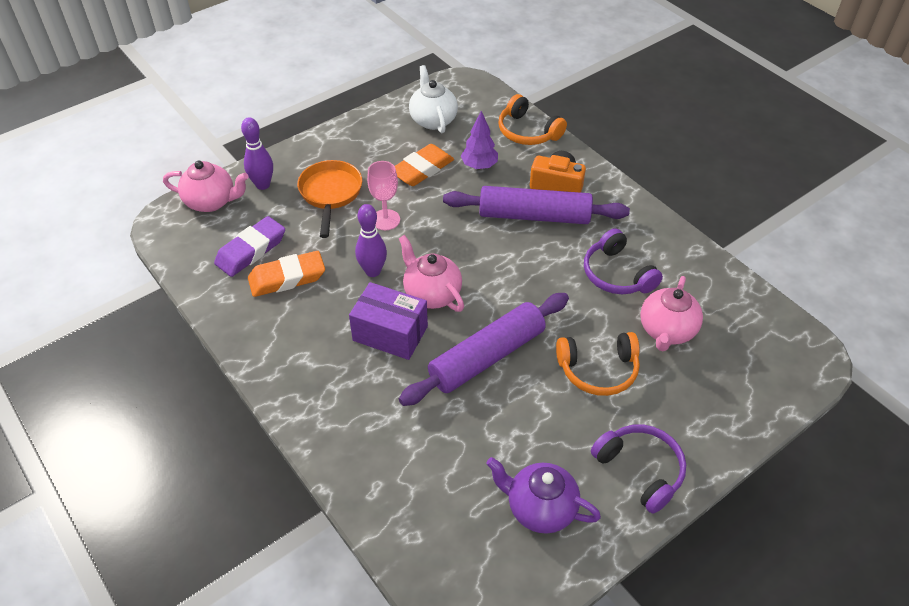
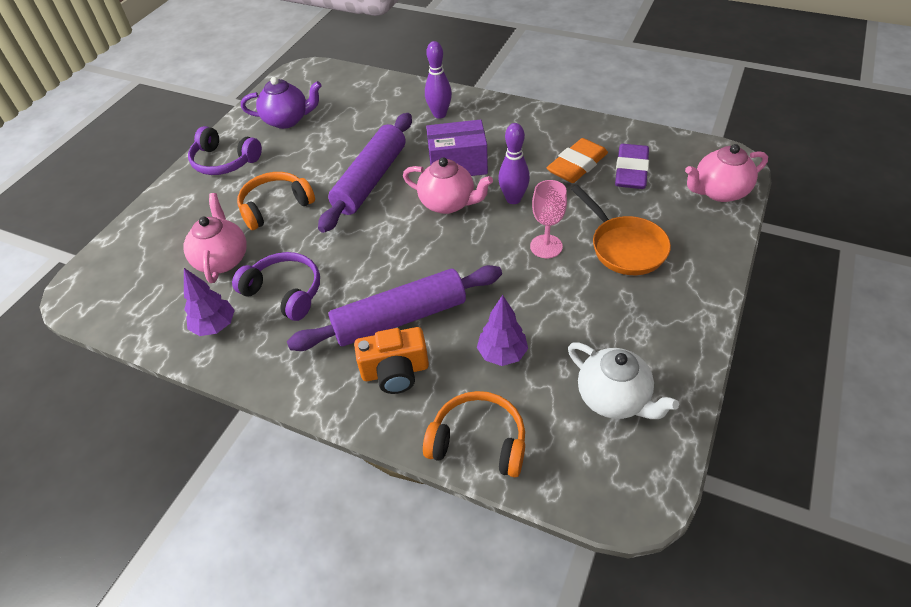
camera: 155 degrees right, 0 degrees up
(263, 185) = (697, 226): purple bowling pin -> purple bowling pin (439, 114)
(422, 169) = (561, 318): orange eraser -> none
(683, 270) = (215, 326): none -> purple tree

